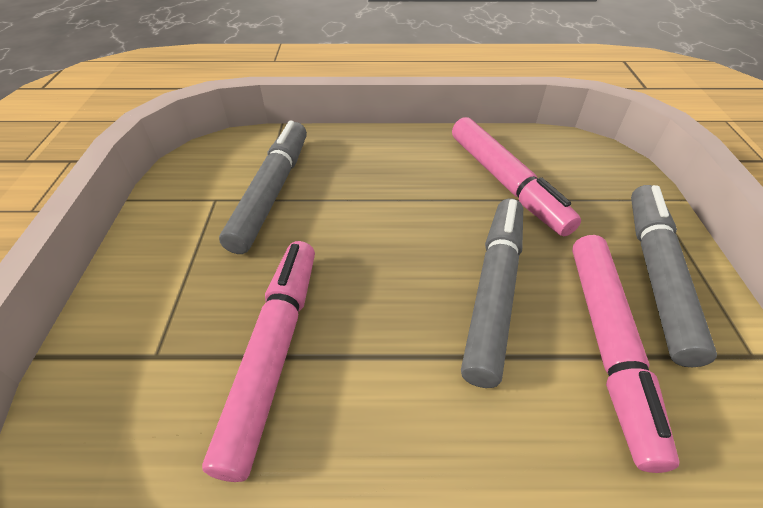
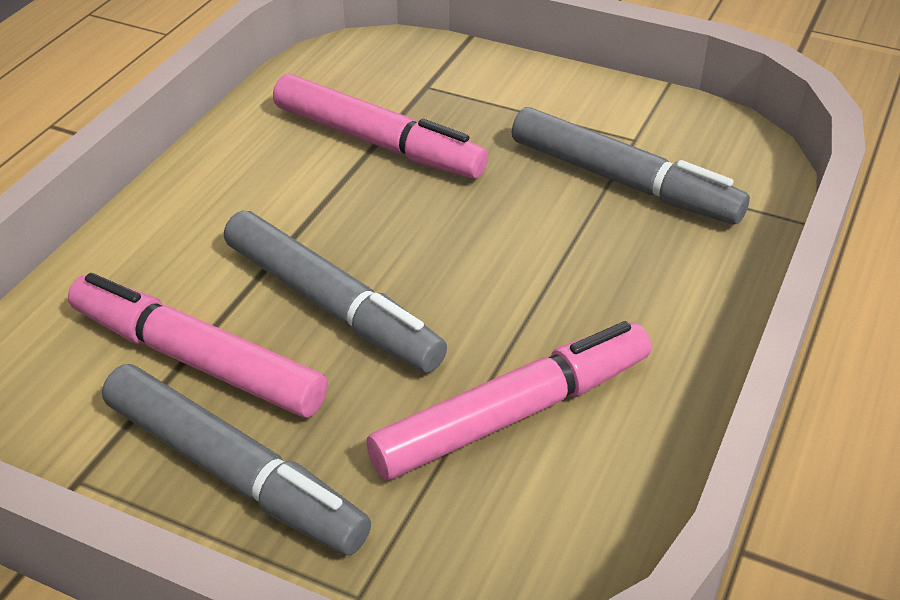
camera: 115 degrees right, 5 degrees down
(505, 183) = (513, 414): pink marker -> pink marker turned 150 degrees clockwise

